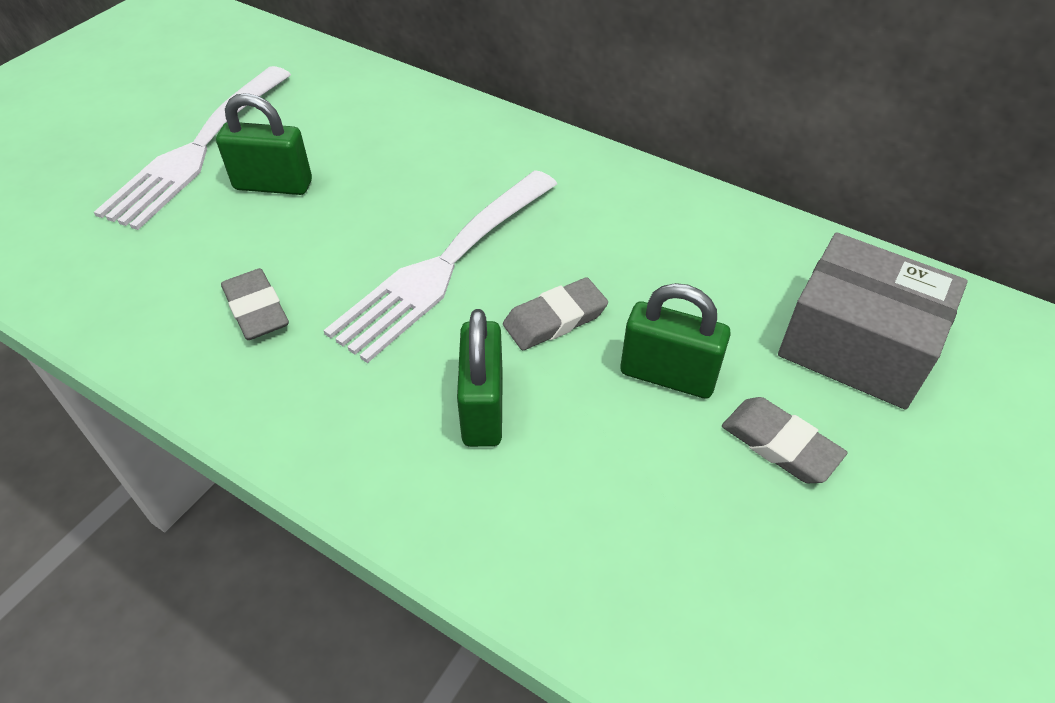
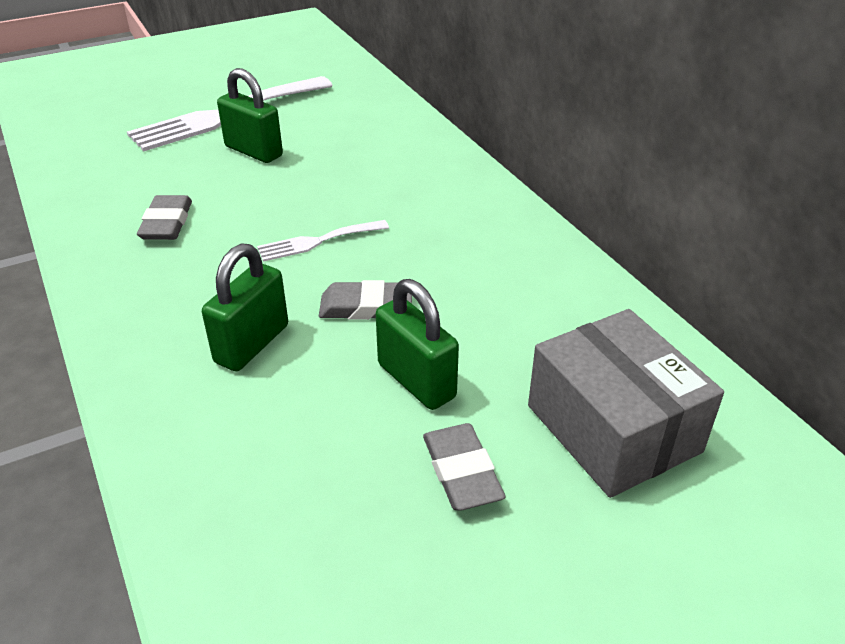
camera: 30 degrees right, 10 degrees down
(443, 267) = (317, 241): white fork -> white fork, size x0.49

